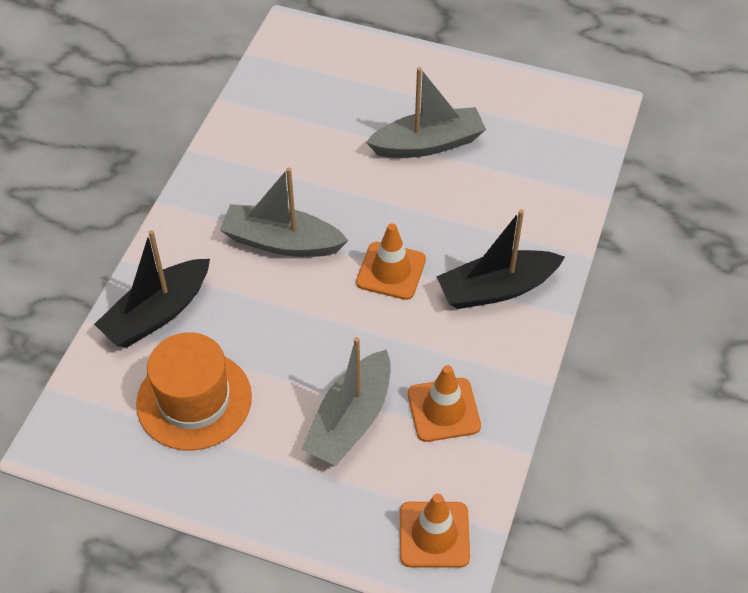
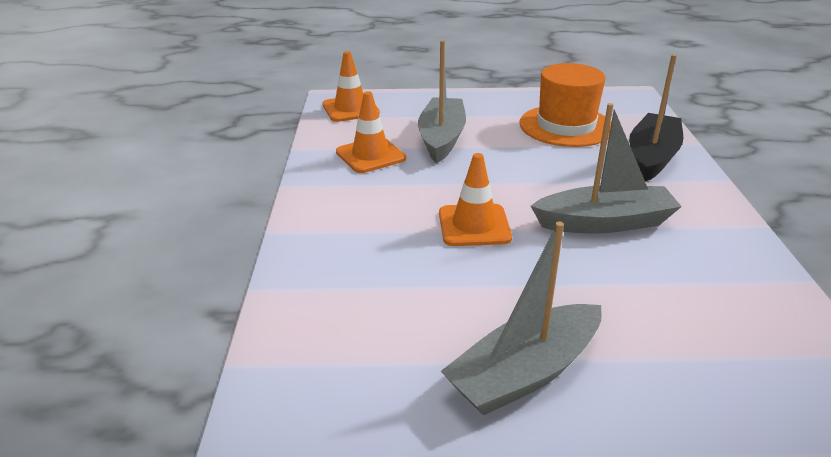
camera: 160 degrees right, 20 degrees down
(496, 289) = (354, 236): black boat -> none

